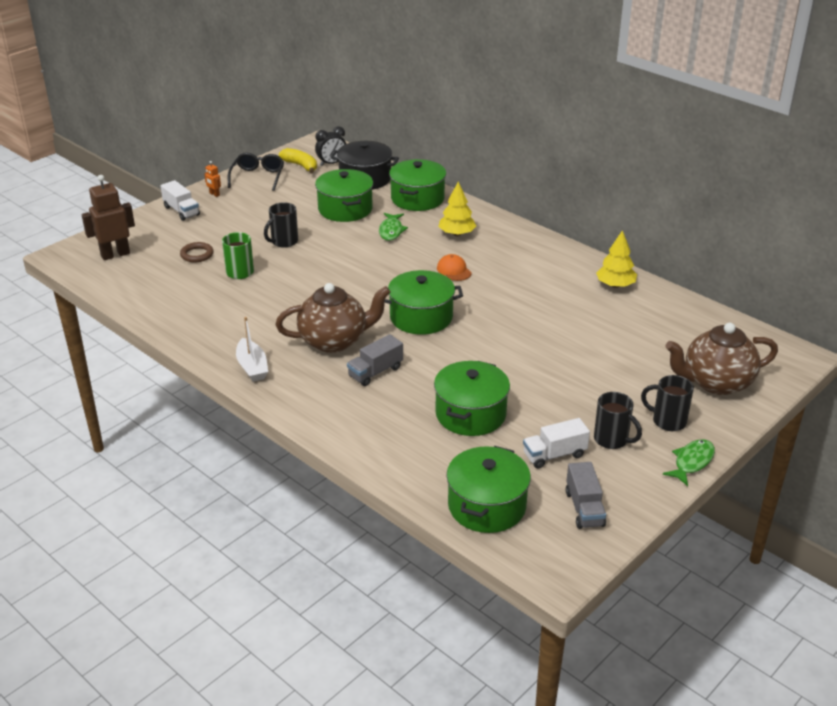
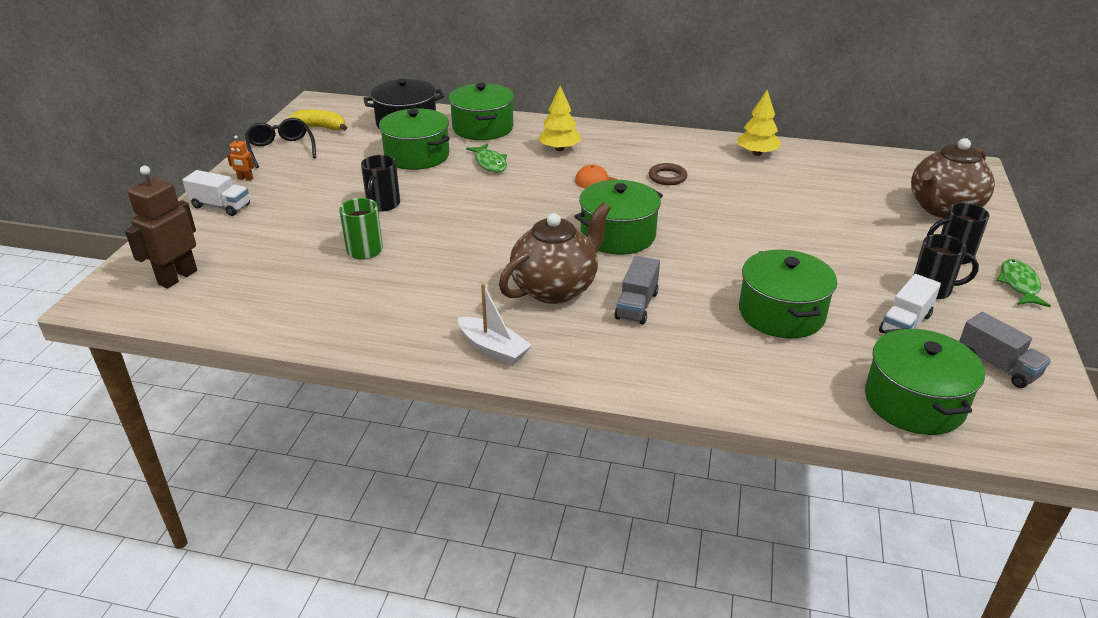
camera: 30 degrees left, 0 degrees up
(197, 255) = (289, 247): brown ring -> brown ring (667, 177)
(331, 163) = (353, 118): black clock -> none

